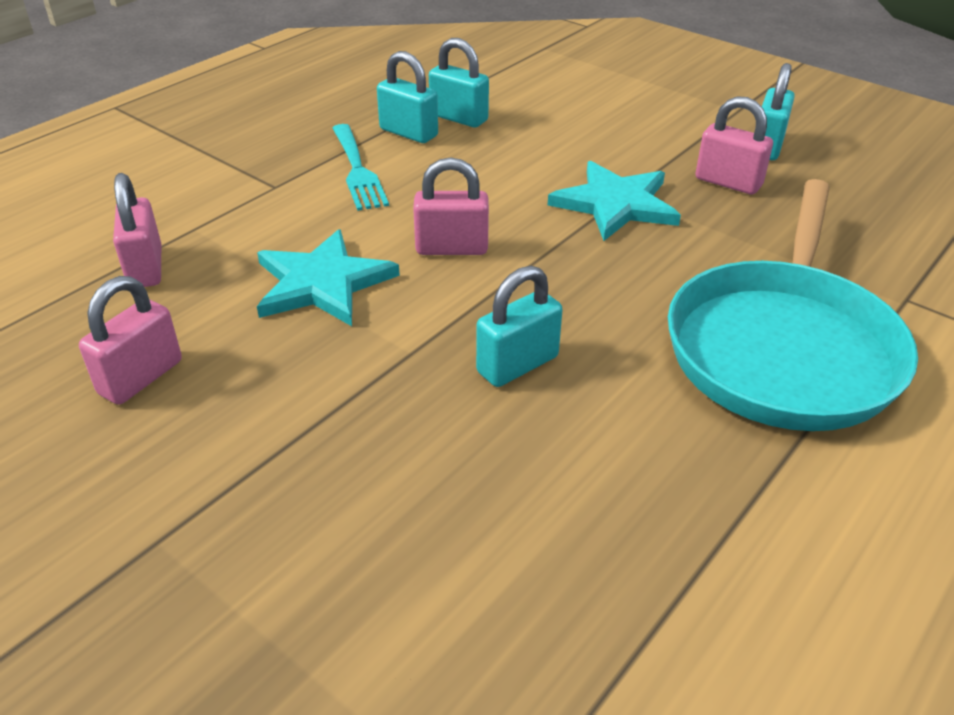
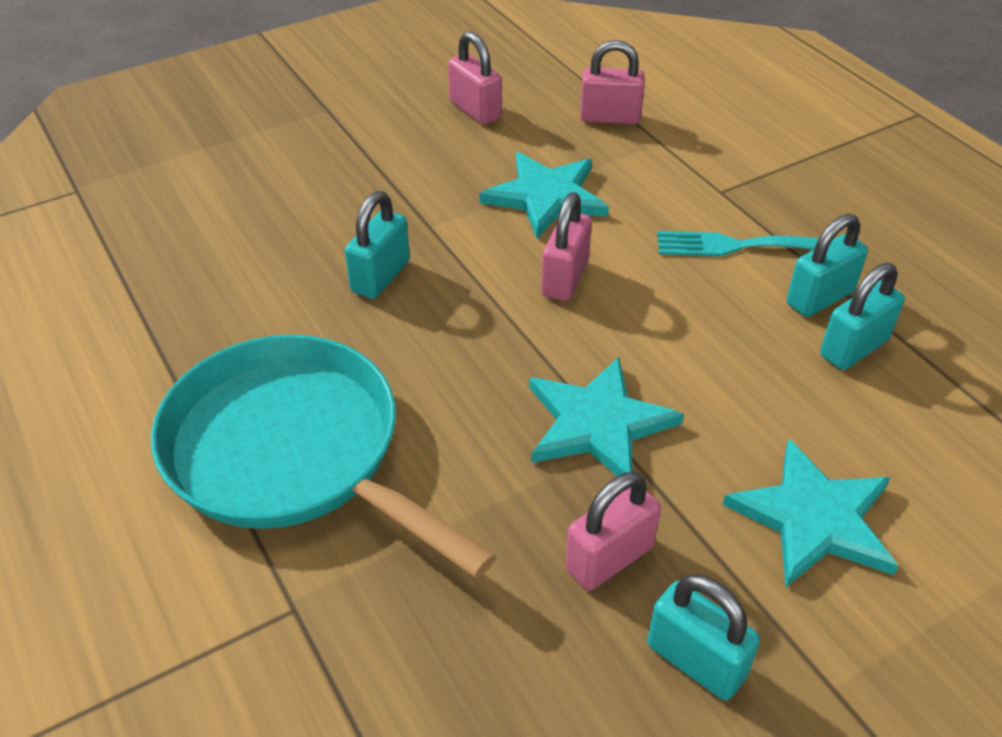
camera: 110 degrees right, 5 degrees up
(517, 365) = (380, 276): turquoise padlock -> turquoise padlock turned 45 degrees clockwise
(628, 121) = (814, 518): none -> turquoise star

